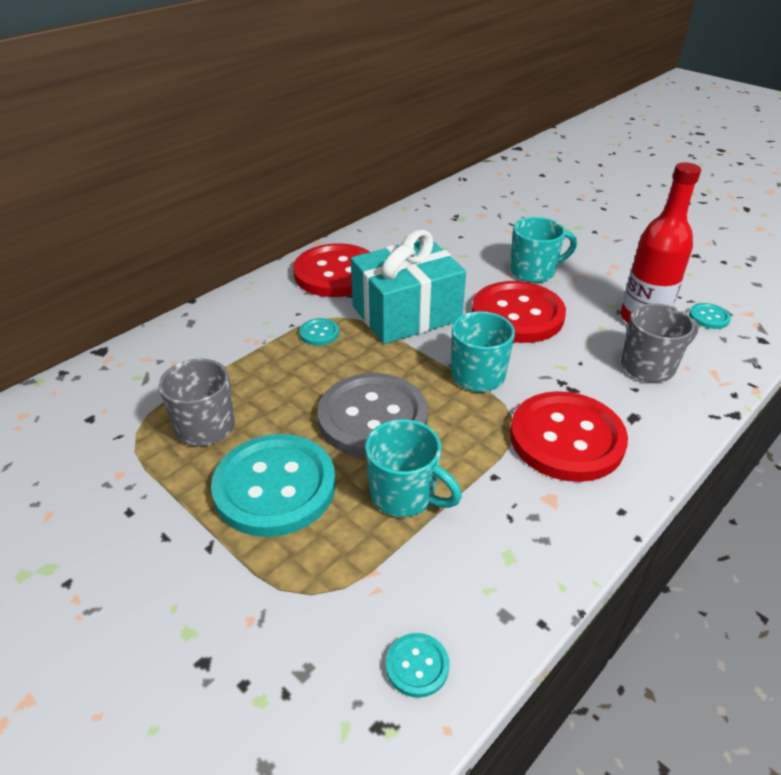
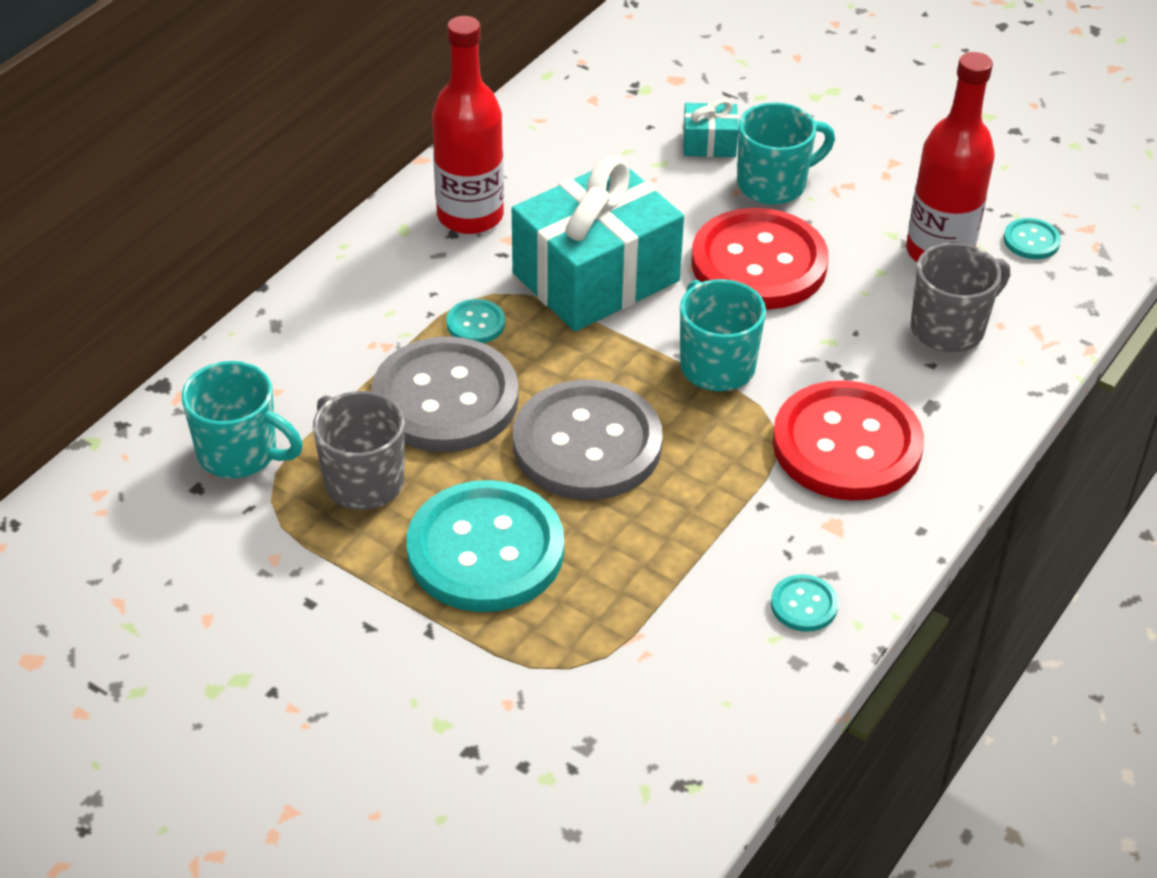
camera: 10 degrees left, 5 degrees up
(283, 377) = (445, 399): none -> grey button
(336, 273) = (470, 216): red button -> red bottle
(404, 495) = (653, 541): turquoise mug -> turquoise mug (240, 453)
(417, 666) = (708, 724): turquoise button -> turquoise button (804, 605)
(496, 247) = (709, 143): none -> turquoise gift

